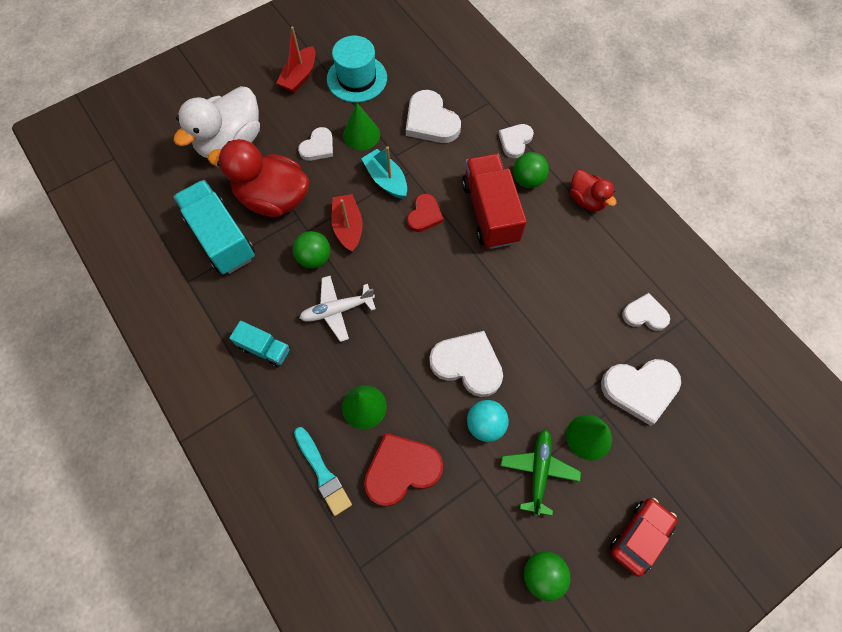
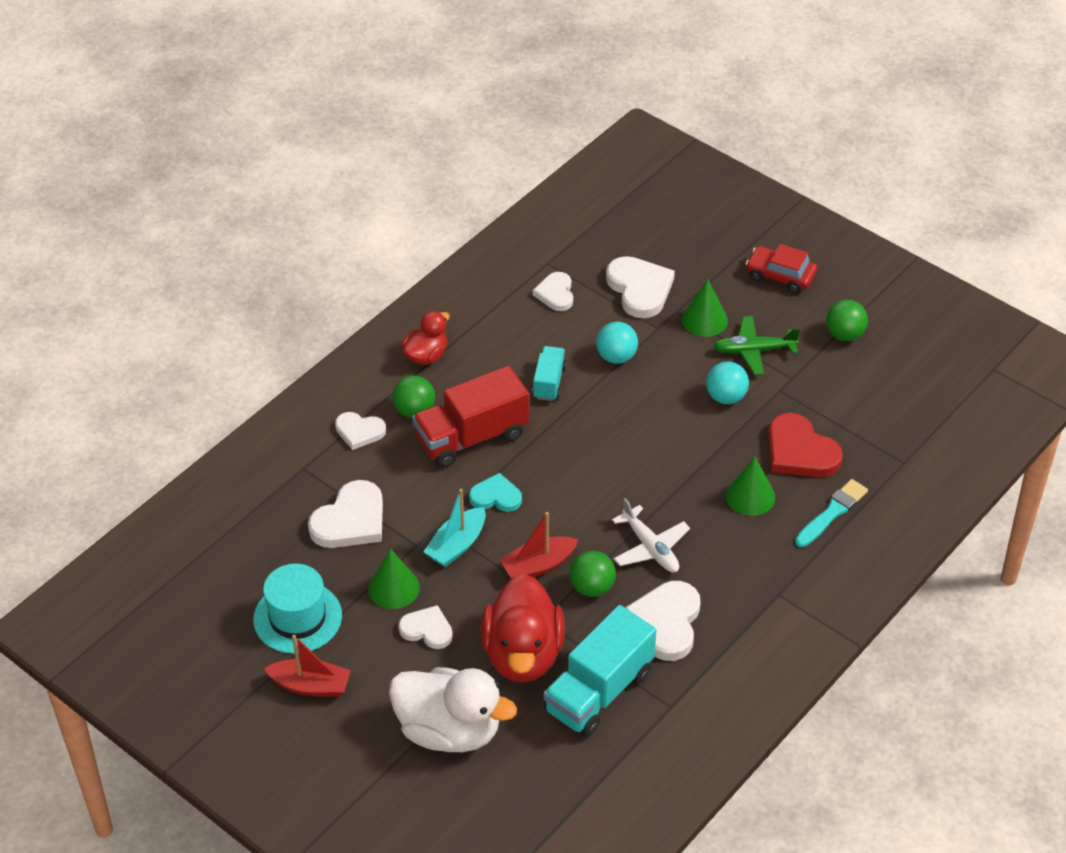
camera: 105 degrees left, 20 degrees down
(264, 349) = (723, 601): turquoise truck -> turquoise truck (549, 382)
(424, 215) = (496, 496): red heart -> turquoise heart
(467, 364) = (668, 422): white heart -> white heart (666, 623)
(556, 344) = (616, 357): none -> turquoise ball

